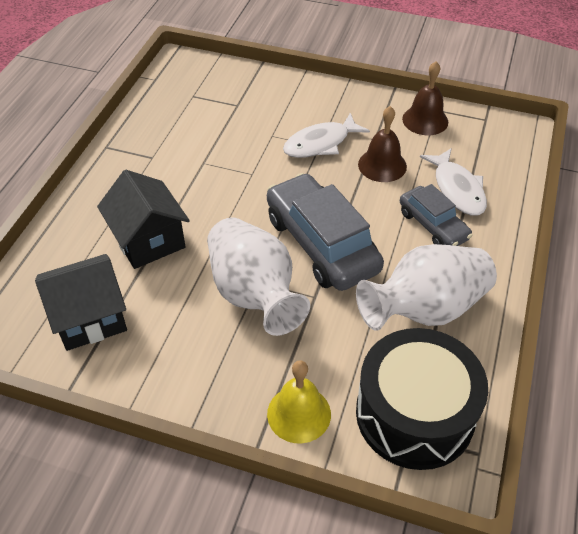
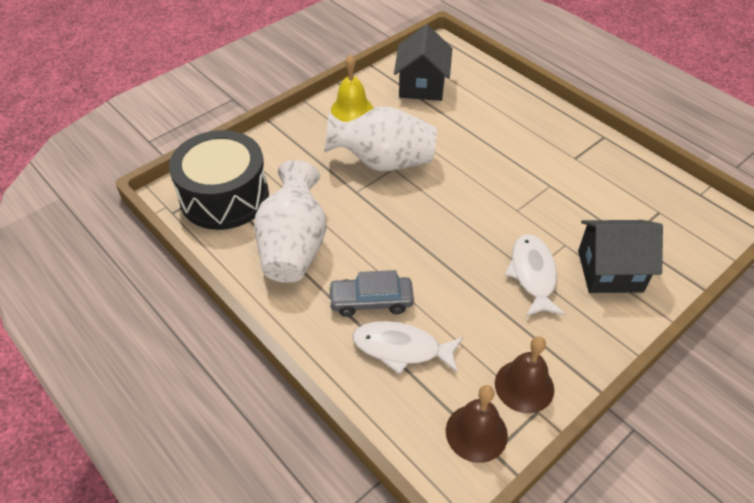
camera: 120 degrees right, 0 degrees up
(148, 240) = (475, 128): black house -> black house (610, 271)
(299, 414) = (275, 146): yellow bell -> yellow bell (352, 109)
(321, 244) = (404, 218): grey car -> none
(382, 165) = (473, 307): brown bell -> brown bell (476, 433)

